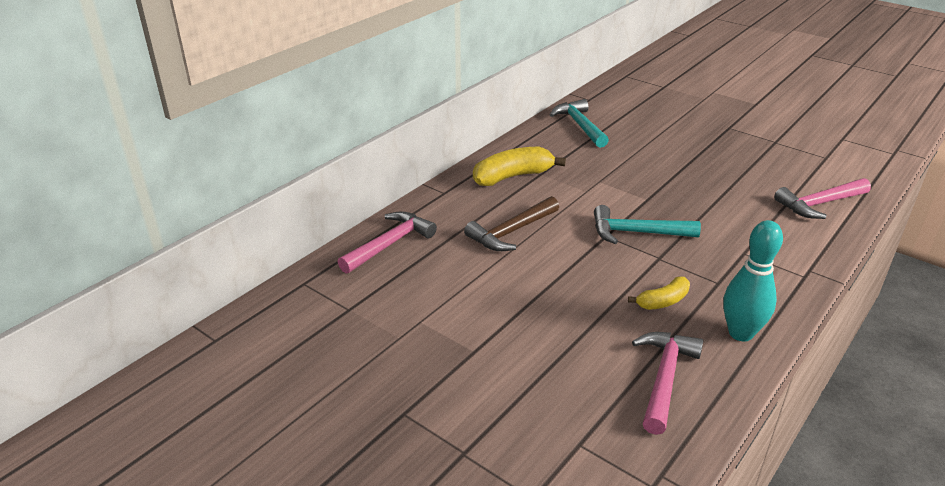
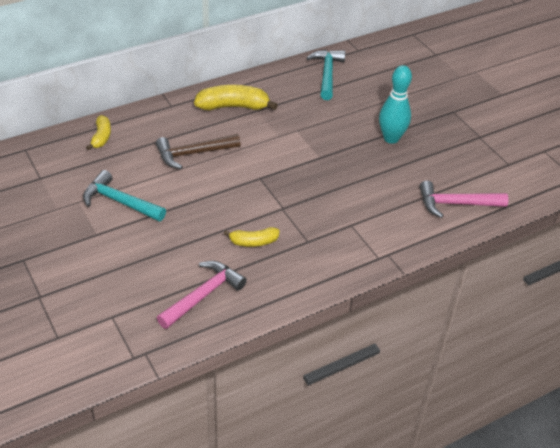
camera: 20 degrees right, 10 degrees up
(390, 244) = (101, 137): pink hammer -> yellow banana
(637, 232) = (285, 183): turquoise hammer -> turquoise hammer (120, 202)
(740, 333) = (286, 283): turquoise bowling pin -> turquoise bowling pin (391, 138)

